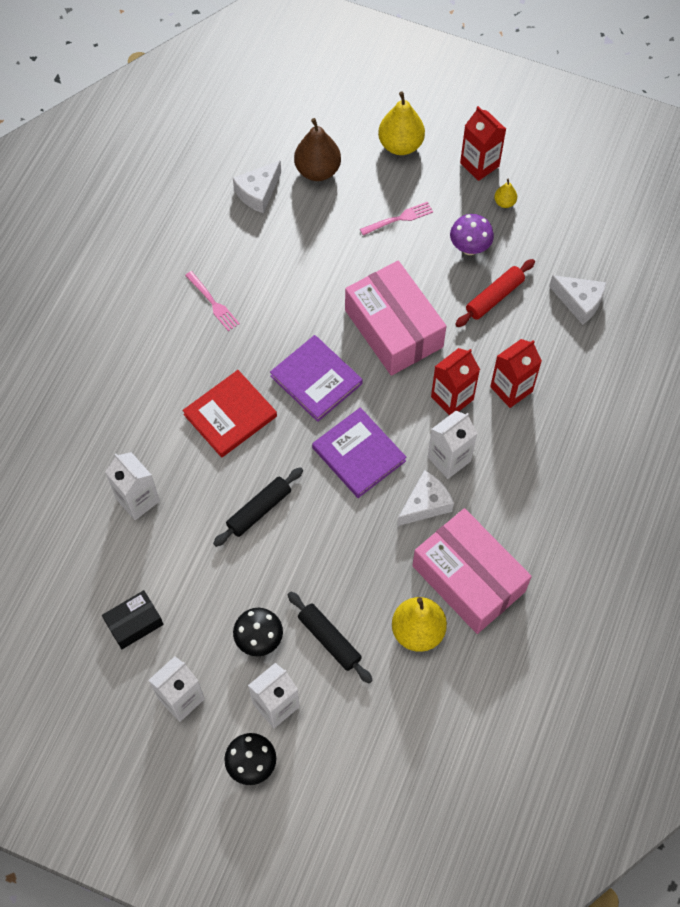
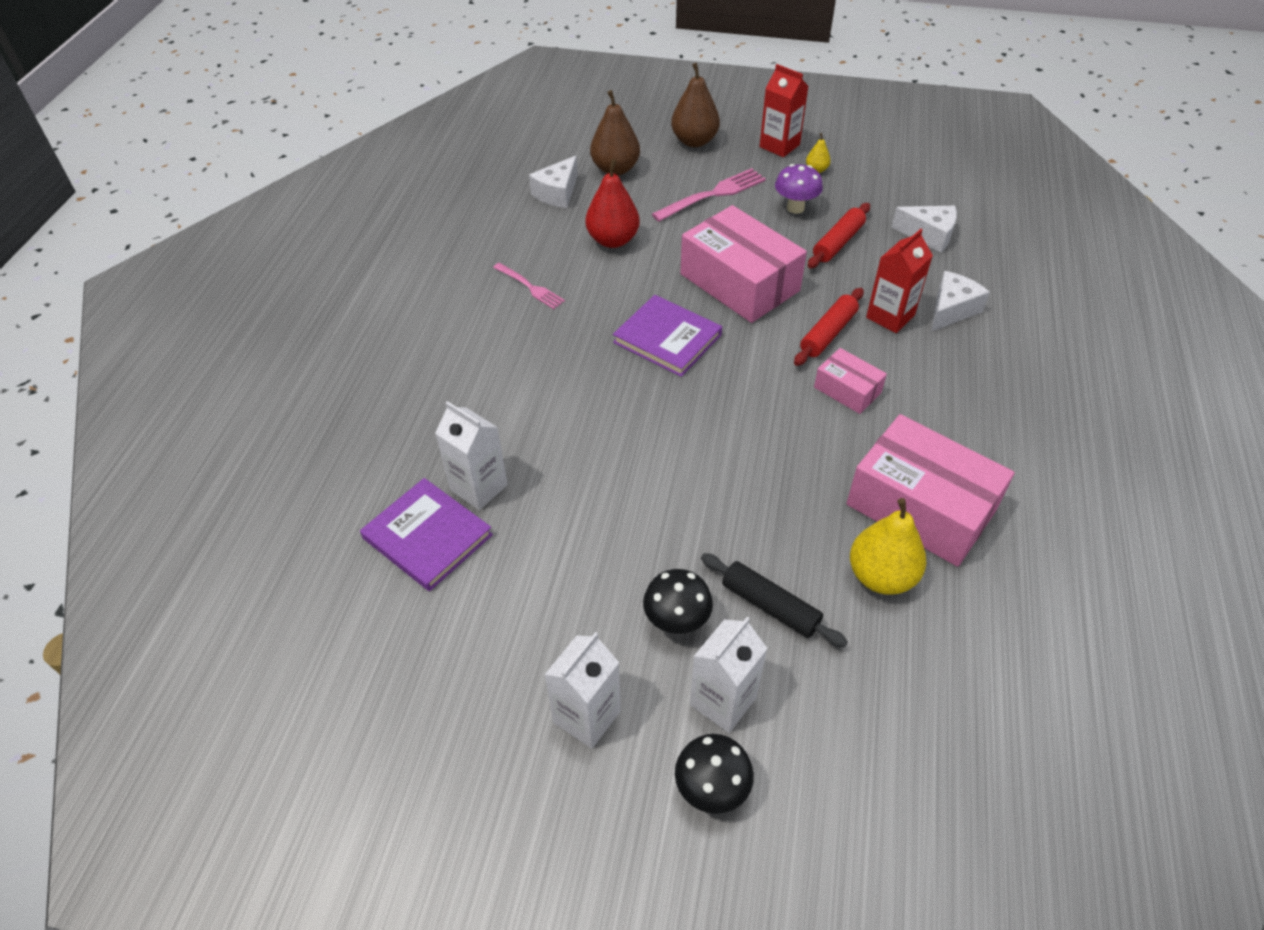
camera: 10 degrees left, 15 degrees down
(134, 623) = (501, 630): black box -> none
(230, 415) = (575, 385): red book -> none
(259, 510) = (636, 474): black rolling pin -> none
(295, 260) = (613, 240): none -> red pear
(358, 454) = (740, 401): purple book -> purple book (427, 537)
(399, 218) = (712, 195): pink fork -> pink fork, size x1.58
(400, 145) = (694, 141): yellow pear -> brown pear
(425, 504) = (837, 438): white cheese -> white cheese (951, 310)
(449, 459) = (847, 390): white carton -> pink box
(452, 398) = (828, 333): red carton -> red rolling pin

